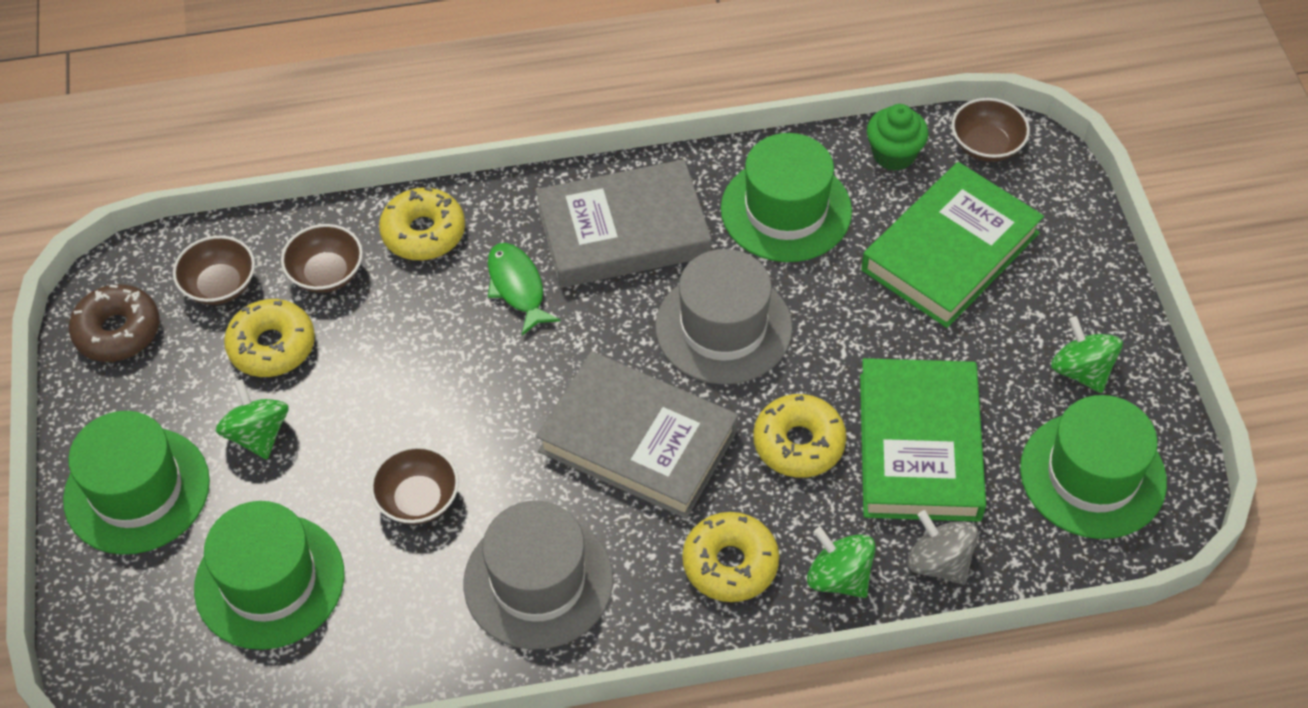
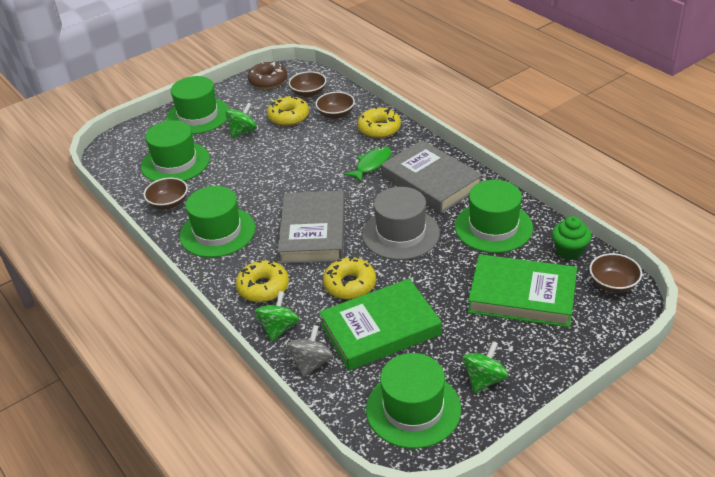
camera: 65 degrees right, 15 degrees down
(418, 499) = (238, 183): brown bowl -> brown bowl (168, 203)
(538, 581) = (217, 232): grey hat -> green hat

